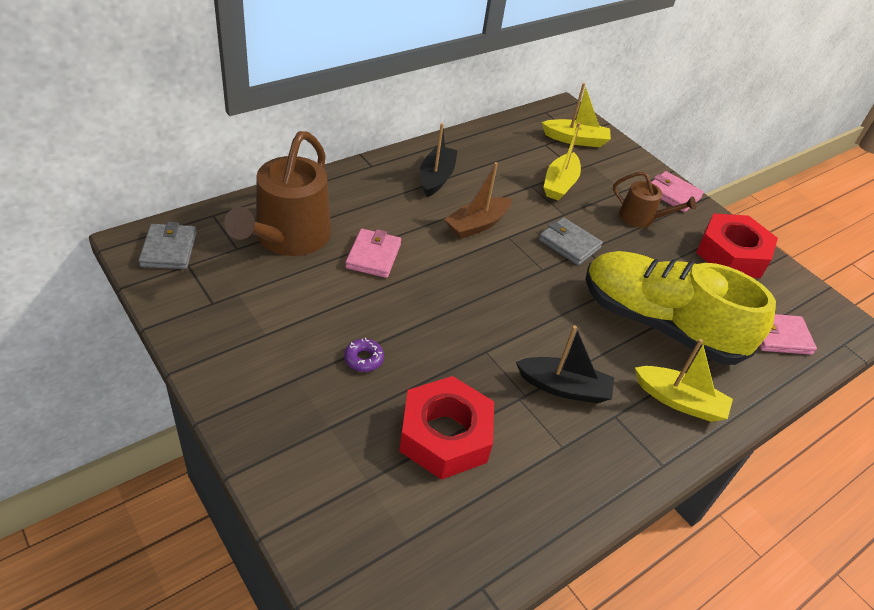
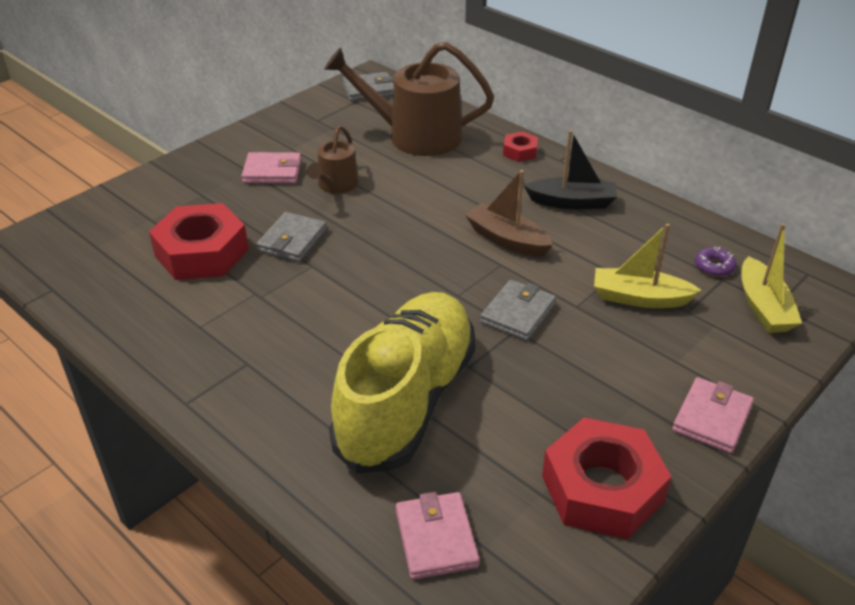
camera: 85 degrees right, 5 degrees down
(348, 182) = (520, 152): none -> red nut
(363, 359) = (279, 198): purple donut -> purple donut (714, 266)
(373, 256) = (416, 183): pink wallet -> pink wallet (272, 172)
(443, 359) = (292, 240): none -> grey wallet
(563, 387) = (277, 322): black boat -> none
(641, 218) = (622, 381): brown watering can -> brown watering can (336, 185)
(679, 401) = (281, 418): yellow boat -> none

